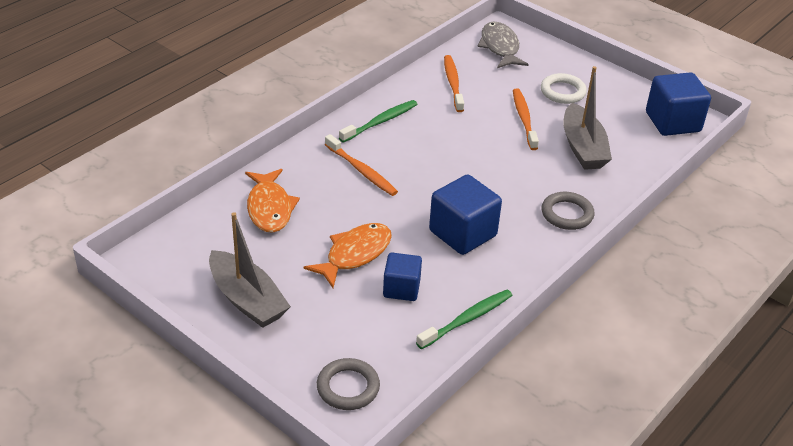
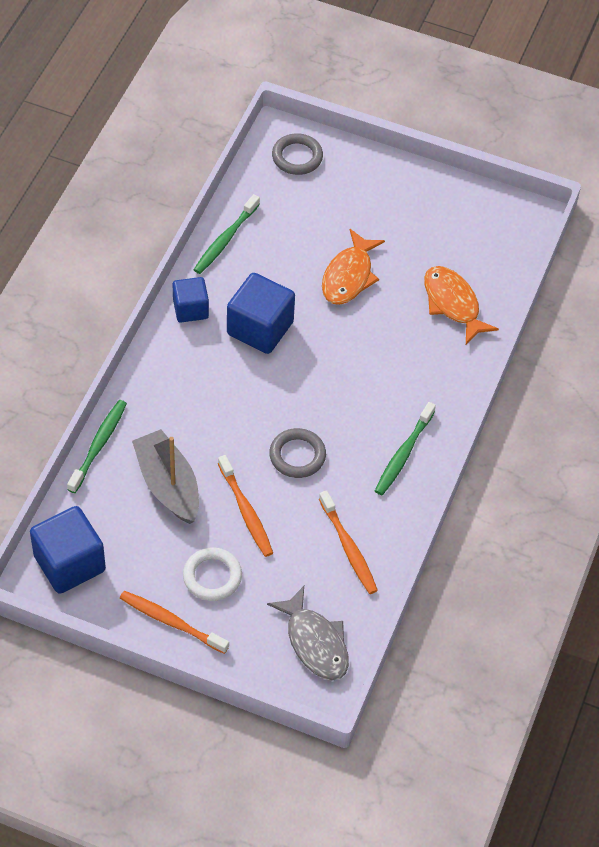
camera: 160 degrees right, 15 degrees up
(247, 300) = (416, 206): grey boat -> none
(361, 170) = (390, 377): orange toothbrush -> orange toothbrush (172, 622)
(401, 288) = (292, 253): blue cube -> blue cube (190, 309)
(567, 214) = (165, 382): grey ring -> grey ring (297, 455)
(637, 185) = (98, 445): none -> green toothbrush

